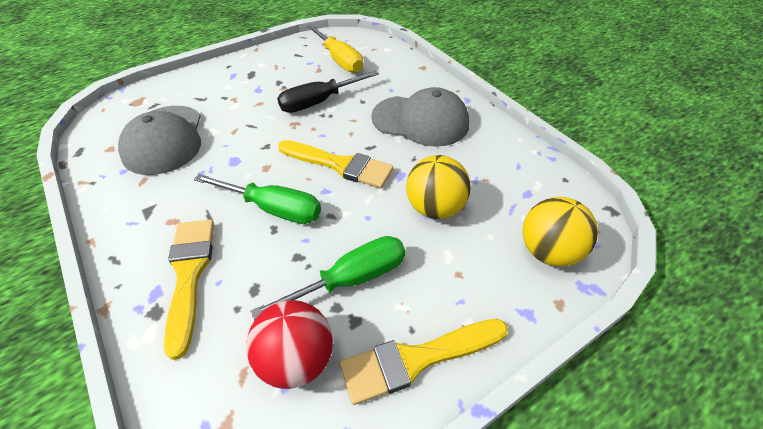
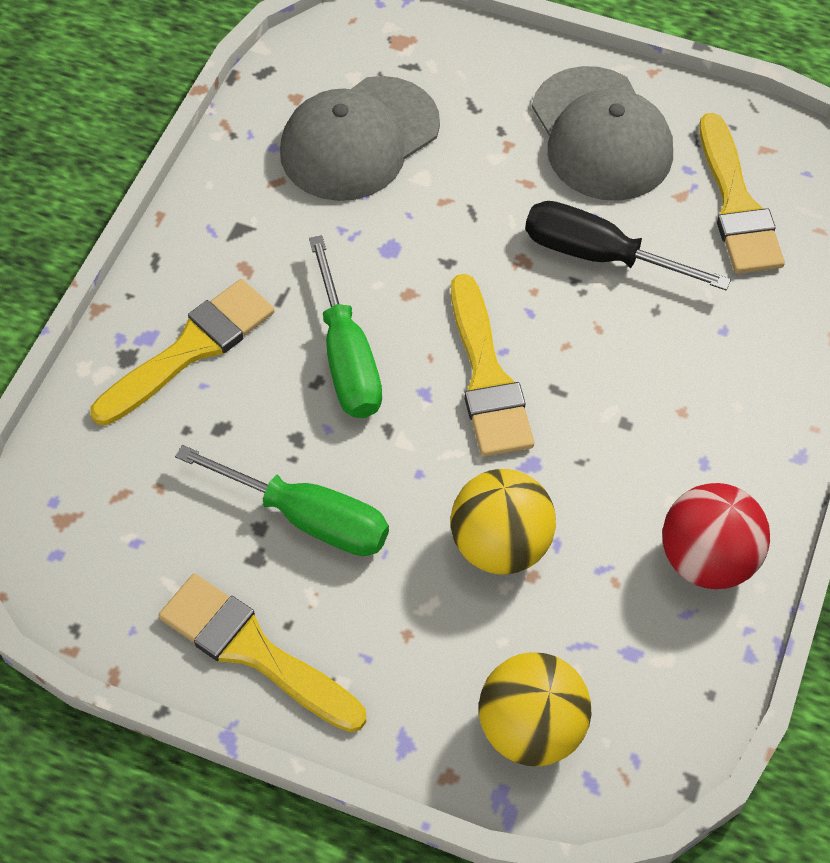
camera: 55 degrees right, 10 degrees up
(296, 359) = (170, 532): red ball -> red ball (707, 559)
(339, 60) = (736, 204): yellow screwdriver -> yellow brush
(420, 121) = (678, 420): grey cap -> grey cap (601, 135)

